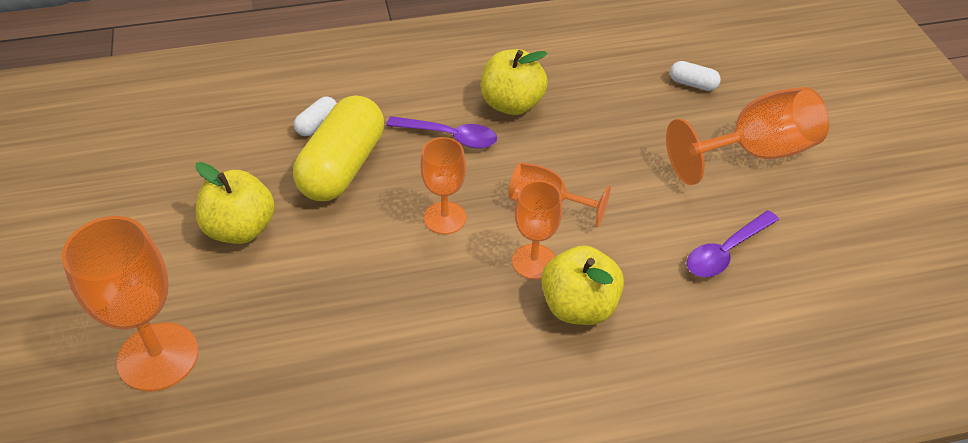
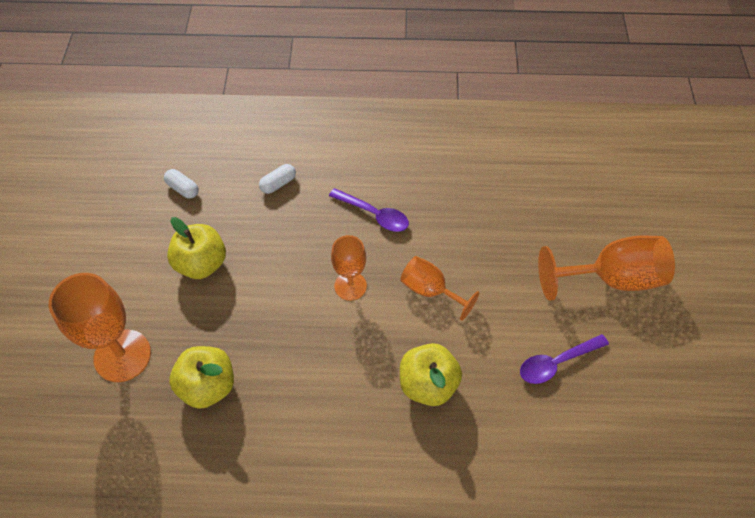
camera: 15 degrees right, 10 degrees up
(343, 167) = (287, 225): yellow capsule -> none
(512, 104) = (430, 194): yellow apple -> yellow apple (208, 386)
(534, 261) = (406, 338): orange goblet -> none
(693, 84) = (582, 203): white capsule -> white capsule (183, 189)

